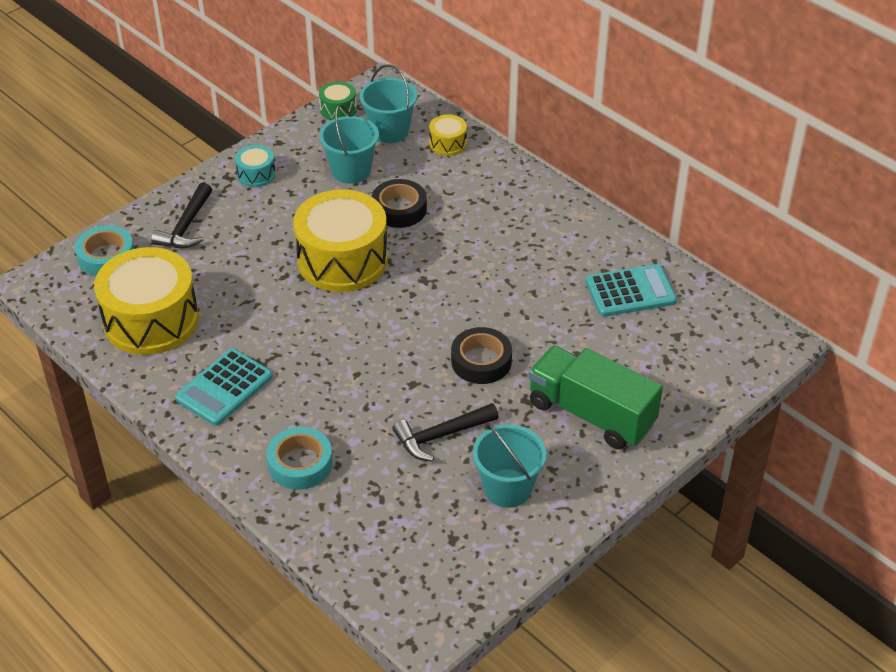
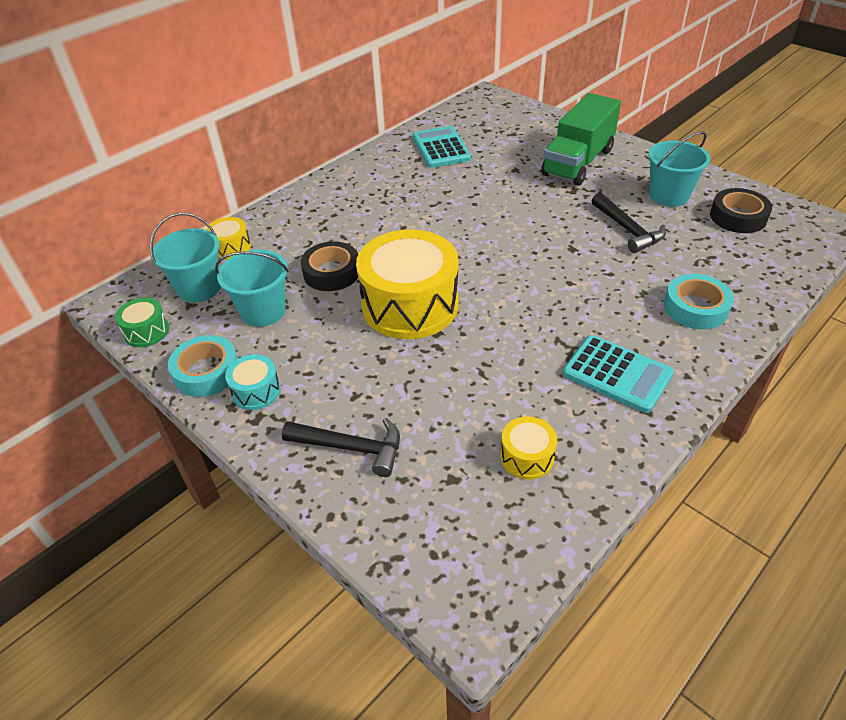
camera: 90 degrees left, 0 degrees up
(106, 257) = (412, 530): turquoise tape -> turquoise tape (206, 372)
(151, 320) = (527, 457): yellow drum -> yellow drum, size x0.45
(481, 361) = (535, 214): black tape -> black tape (738, 217)

